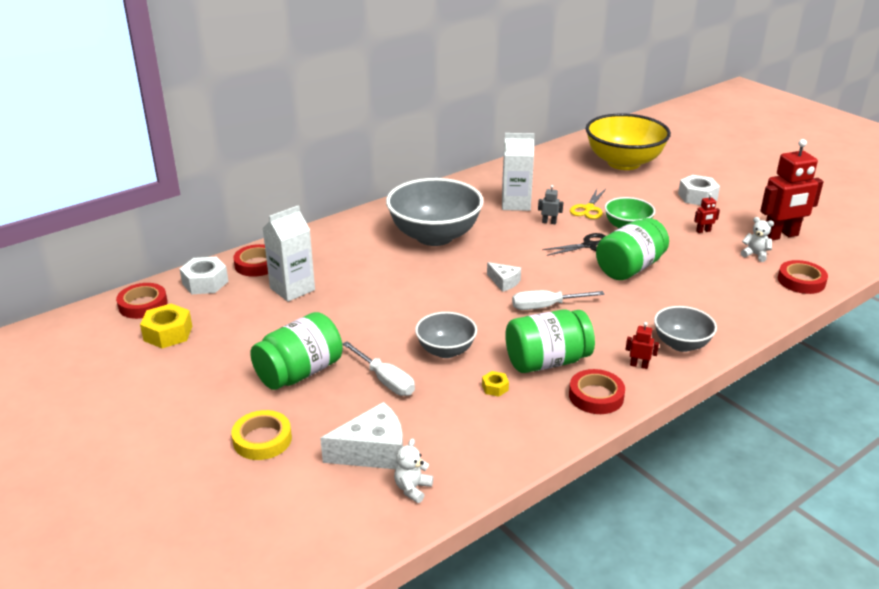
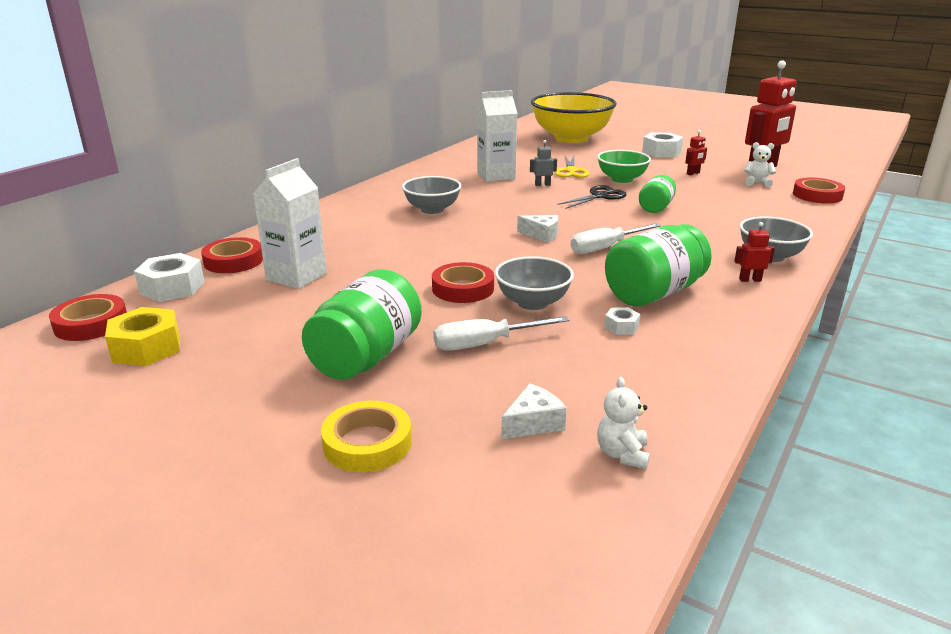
camera: 20 degrees left, 5 degrees down
(373, 451) = (533, 423): white cheese -> white cheese, size x0.57
(385, 380) = (485, 344): white screwdriver -> white screwdriver turned 135 degrees clockwise
(434, 236) = (432, 209): grey bowl -> grey bowl, size x0.53
(495, 388) = (621, 327): yellow nut -> white nut
(596, 396) = (737, 314): red tape -> red tape (463, 288)
(630, 268) = (656, 207): green jar -> green jar, size x0.59

